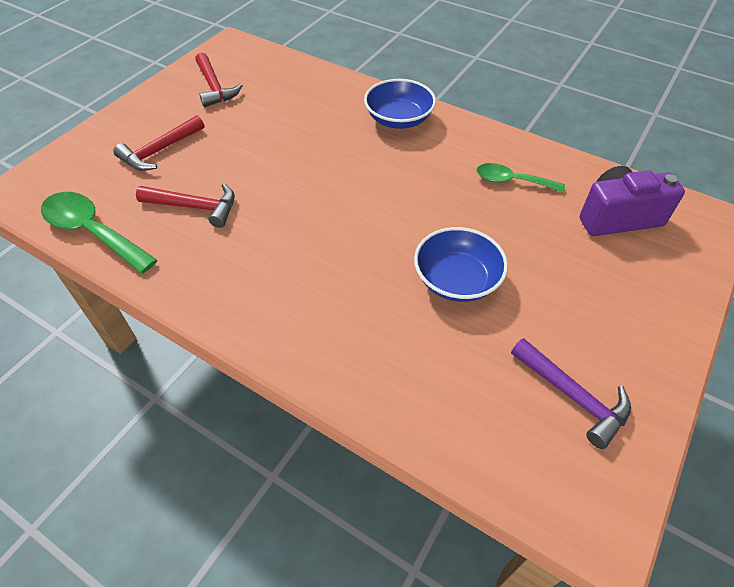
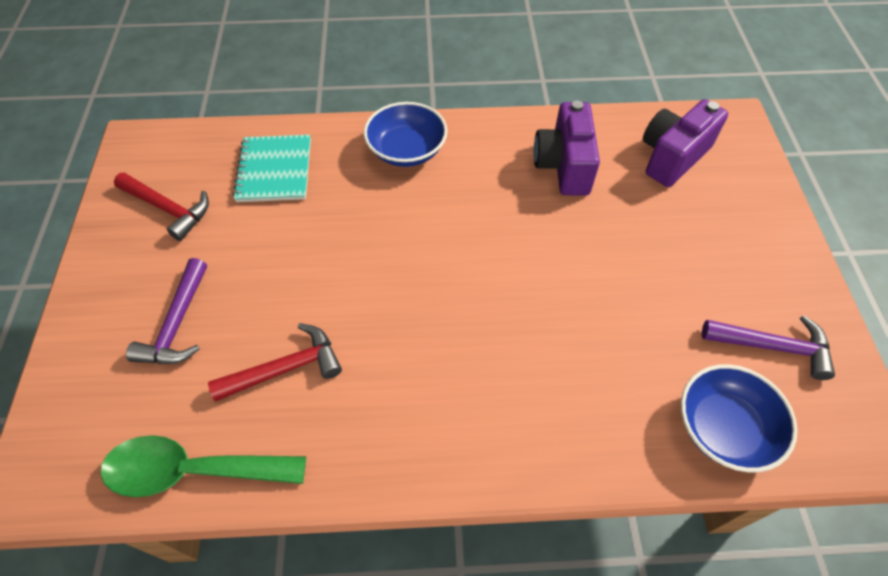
camera: 35 degrees left, 5 degrees up
(160, 151) = (177, 324): red hammer -> purple hammer
(298, 93) = (274, 170): none -> turquoise notebook
(456, 280) = (602, 295): blue bowl -> blue bowl (724, 428)
(512, 181) = (563, 166): green spoon -> purple camera

